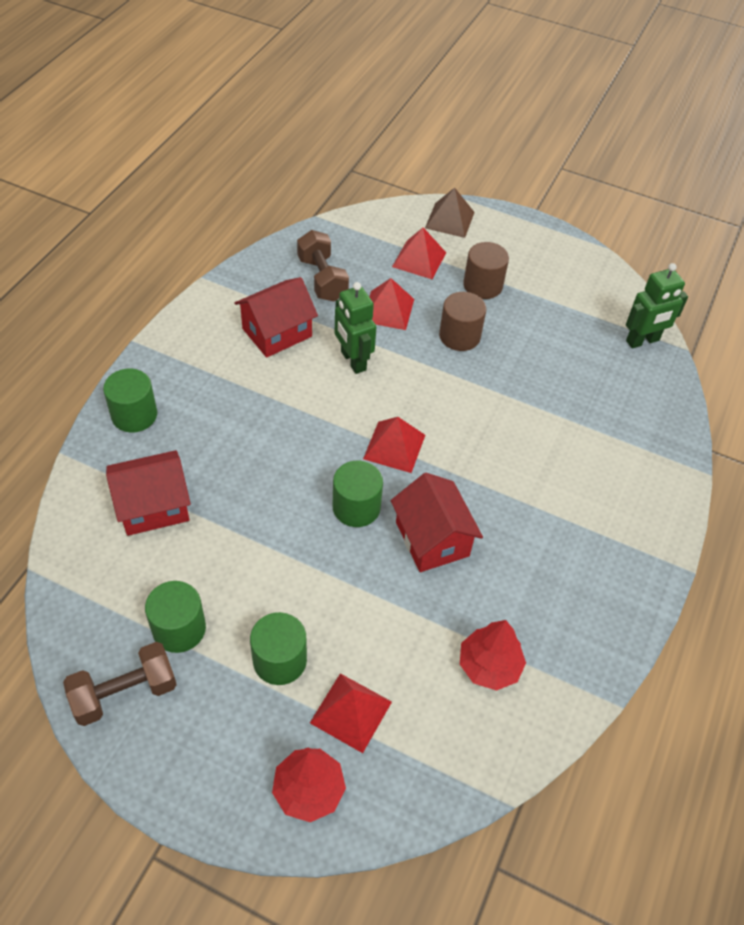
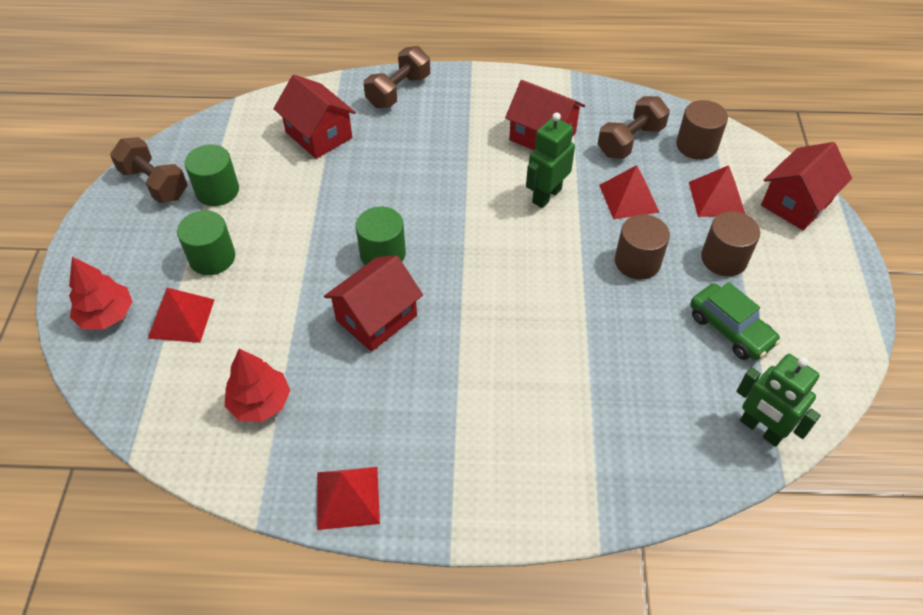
camera: 70 degrees right, 0 degrees up
(134, 415) = (398, 91): green cylinder -> brown dumbbell
(354, 243) = (696, 145): none -> brown cylinder
(394, 446) = (465, 257): red pyramid -> red pyramid (348, 497)
(450, 220) = (796, 203): brown pyramid -> red house
(551, 314) = (730, 329): none -> green car

